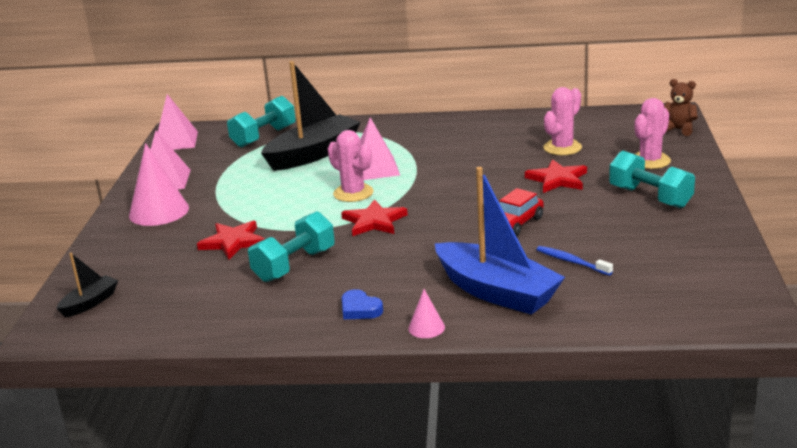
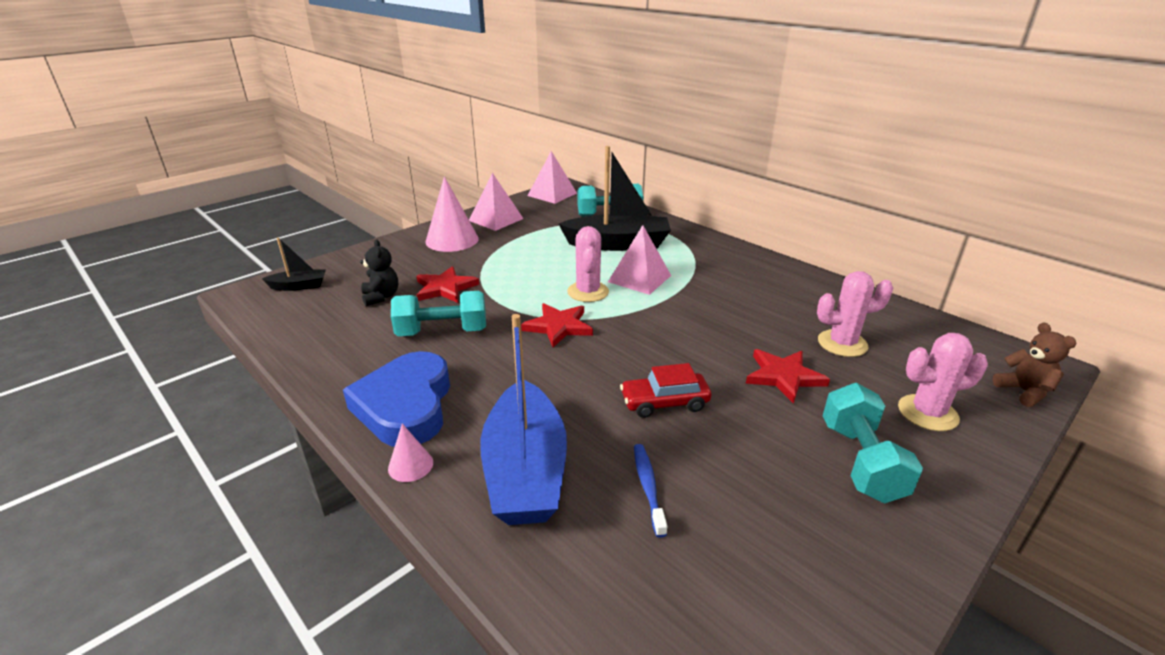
camera: 40 degrees right, 5 degrees up
(190, 272) = (381, 297): none -> black teddy bear
(360, 309) = (405, 406): blue heart -> blue heart, size x2.25

